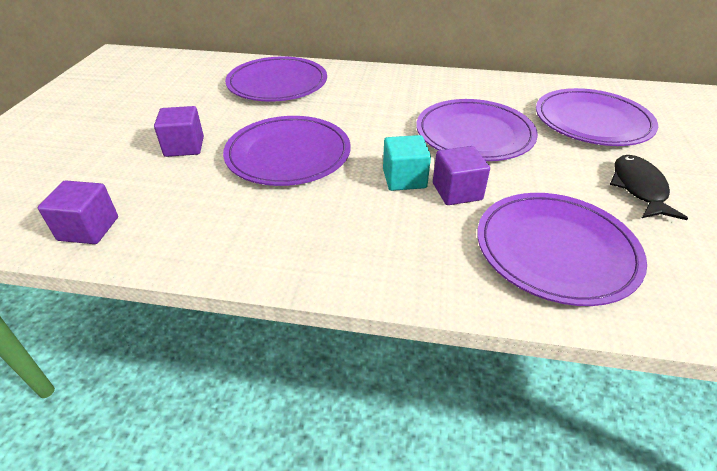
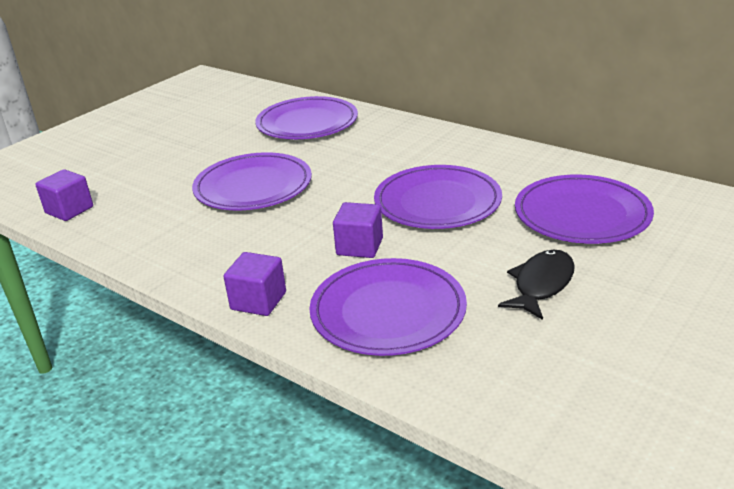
camera: 30 degrees right, 10 degrees down
(184, 147) = (181, 164): purple cube -> purple cube (258, 301)
(404, 179) = (326, 226): turquoise cube -> none

